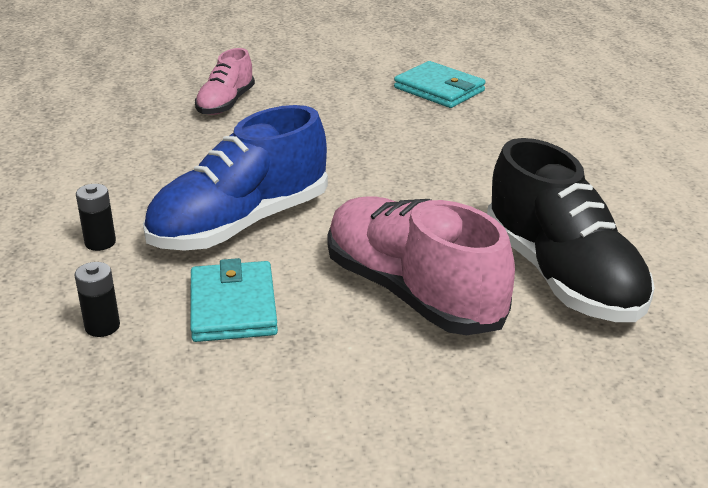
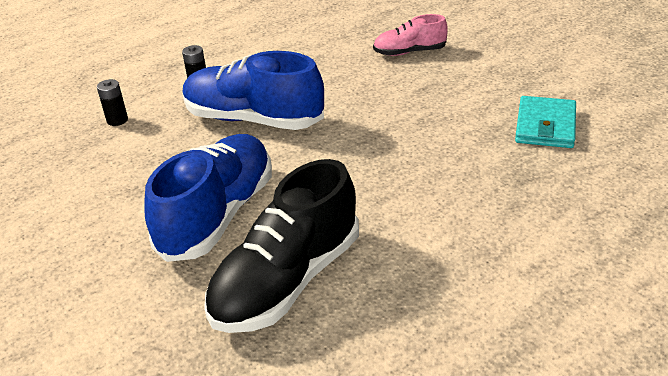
camera: 65 degrees right, 5 degrees up
(233, 307) = (160, 153): turquoise wallet -> none
(412, 292) = (218, 215): pink shoe -> blue shoe

